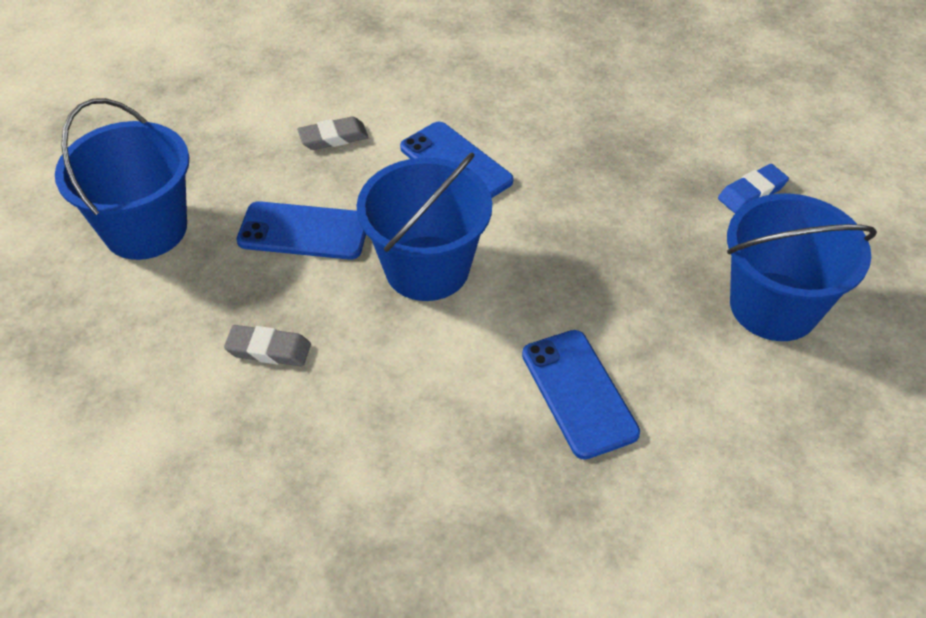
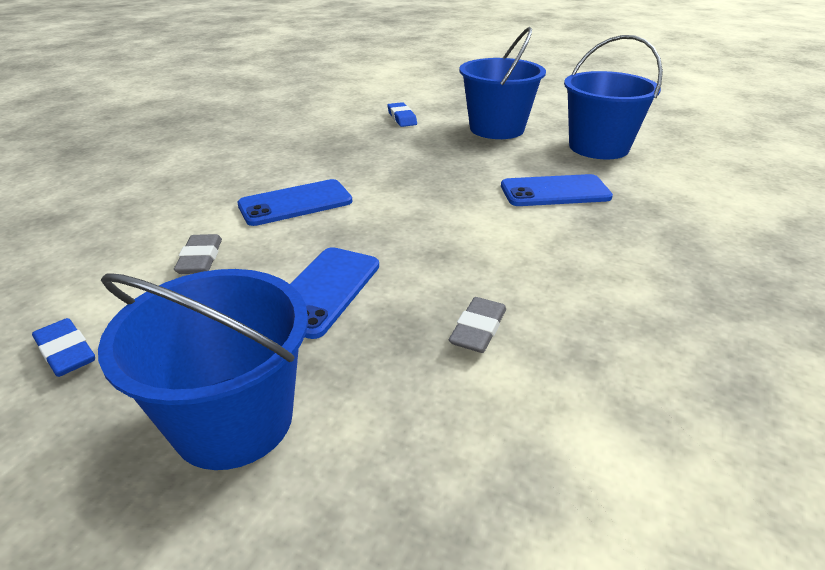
camera: 75 degrees left, 15 degrees down
(201, 120) = (66, 352): none -> blue eraser
(427, 268) = (410, 231): blue bucket -> blue bucket (598, 147)

